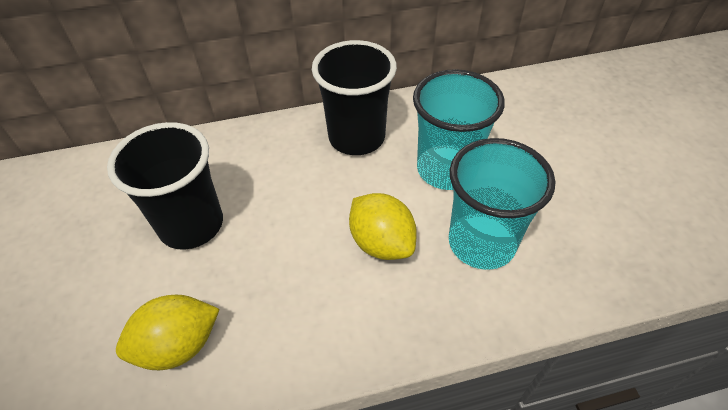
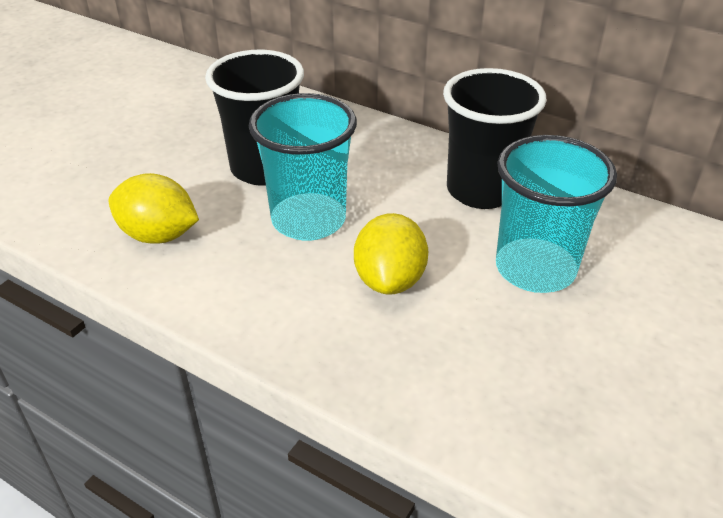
camera: 45 degrees right, 10 degrees down
(481, 243) = (483, 347): turquoise cup -> turquoise cup (308, 220)

